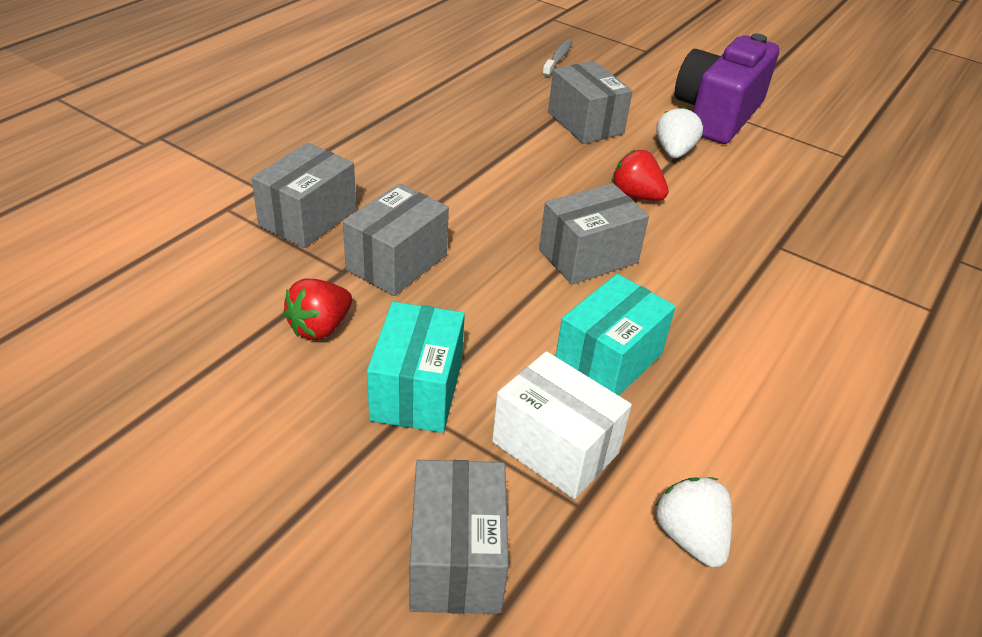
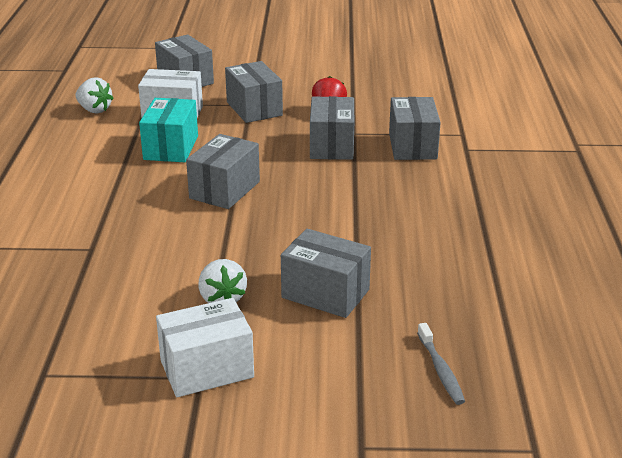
camera: 150 degrees right, 10 degrees down
(417, 390) = (254, 109): turquoise box -> grey box
(635, 196) = (225, 243): red strawberry -> none
(717, 115) = (207, 369): purple camera -> white box

